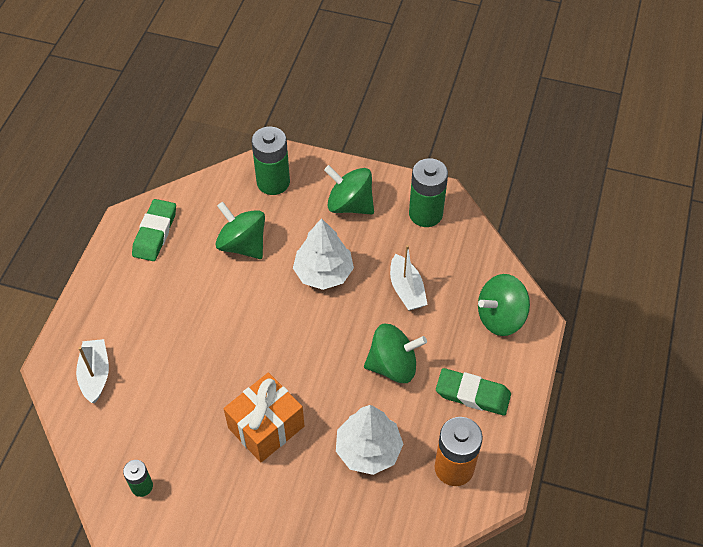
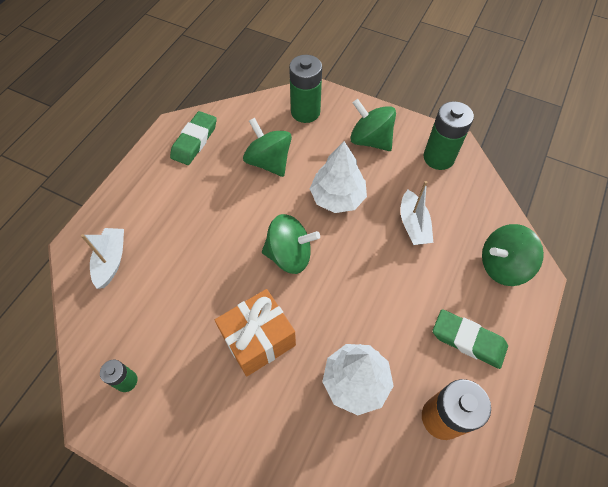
camera: 10 degrees right, 5 degrees up
(393, 365) = (391, 297): green spinning top -> green spinning top (289, 255)

